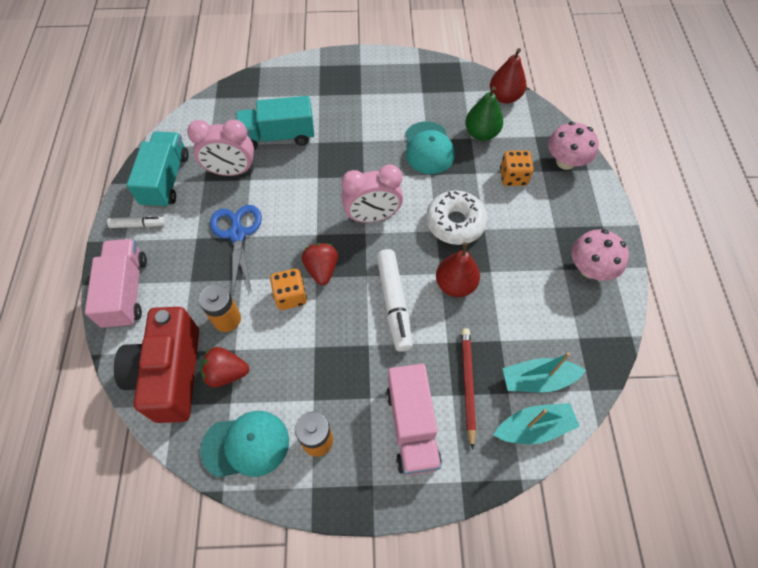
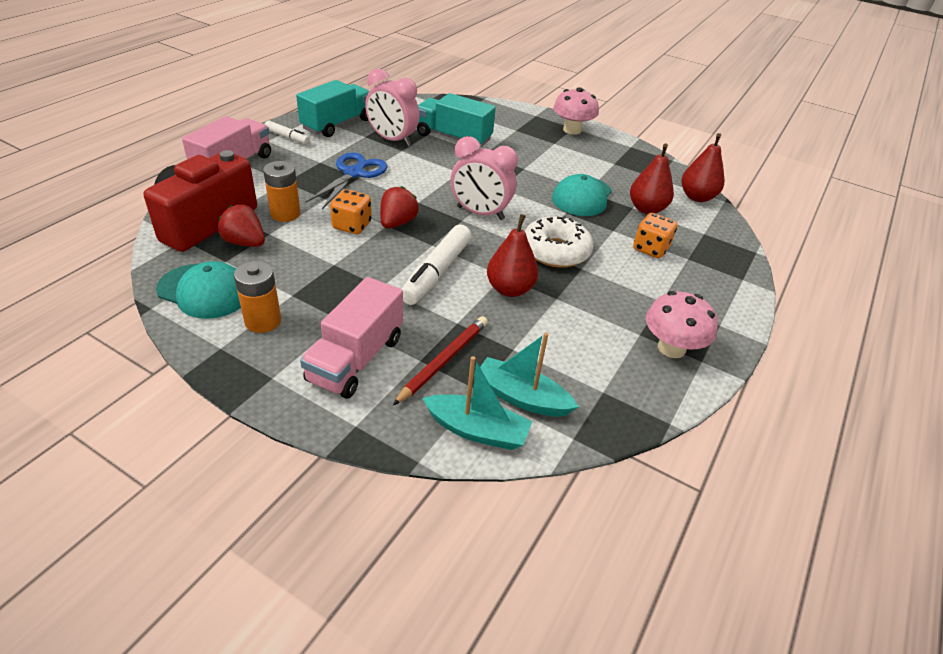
camera: 30 degrees right, 20 degrees down
(481, 133) = (646, 209): green pear -> red pear
(565, 162) = (721, 263): pink mushroom -> pink mushroom (572, 130)

